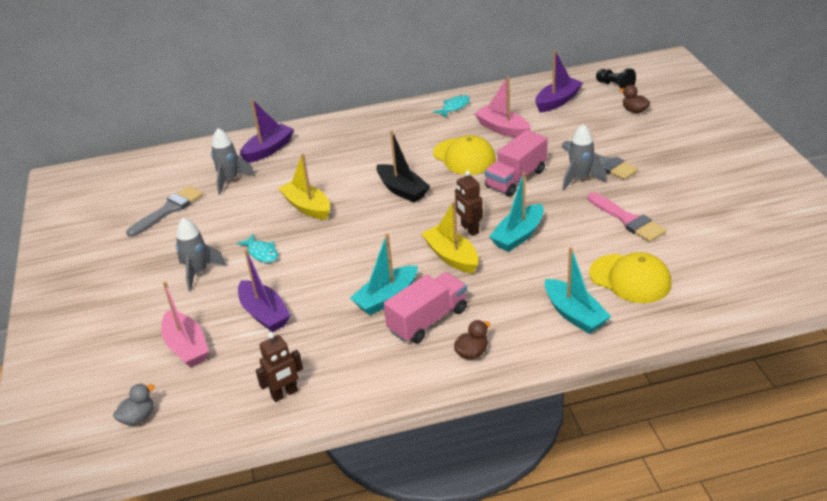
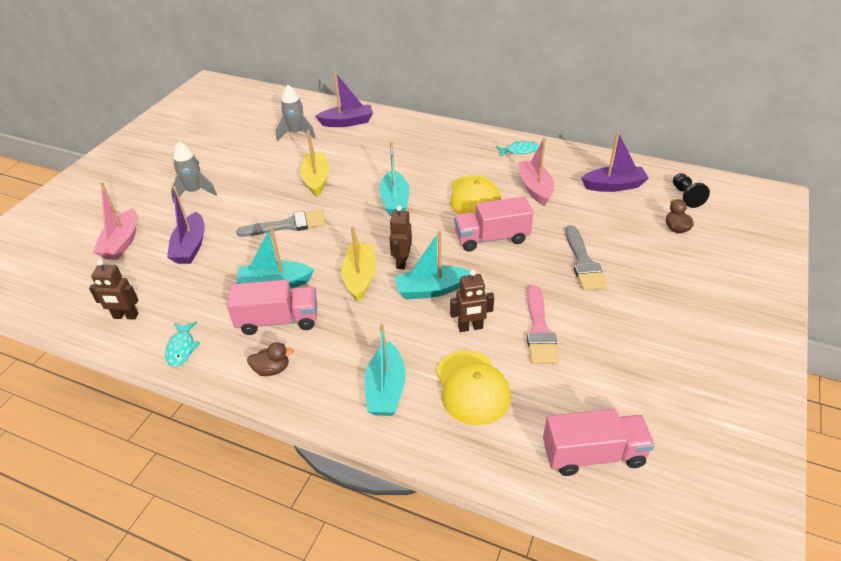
camera: 35 degrees right, 5 degrees up
(138, 417) = (38, 275): grey duck -> none
(169, 210) = (235, 136): grey brush -> grey brush (288, 225)
(261, 253) = (246, 199): turquoise fish -> turquoise fish (181, 348)
(402, 190) = (395, 201): black boat -> turquoise boat
(580, 179) = (545, 267): grey rocket -> none
(580, 244) = (470, 327): none -> brown robot
(750, 271) = (593, 454): none -> pink truck

